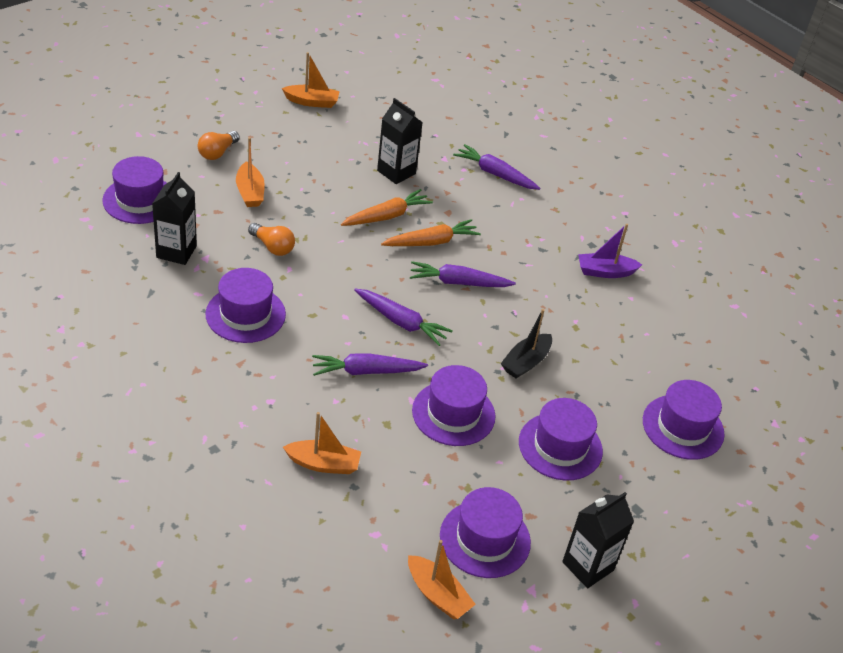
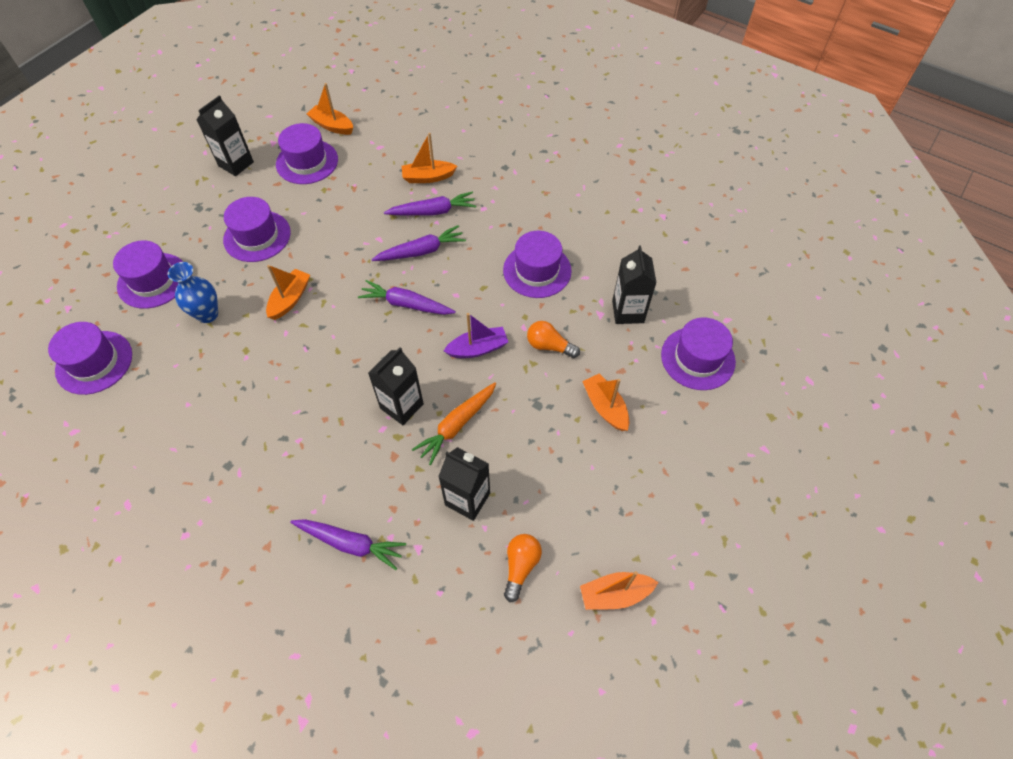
camera: 170 degrees right, 15 degrees up
(217, 153) = (669, 452): orange light bulb -> orange light bulb (520, 566)
(431, 242) = (402, 406): orange carrot -> black carton
(453, 413) = (344, 238): purple hat -> purple hat (94, 362)
(458, 282) = (364, 364): purple carrot -> purple carrot (433, 211)
(526, 362) = (290, 299): black boat -> orange boat
(605, 272) = (214, 430): purple boat -> purple boat (478, 348)
(616, 372) = (207, 314): none -> blue vase

